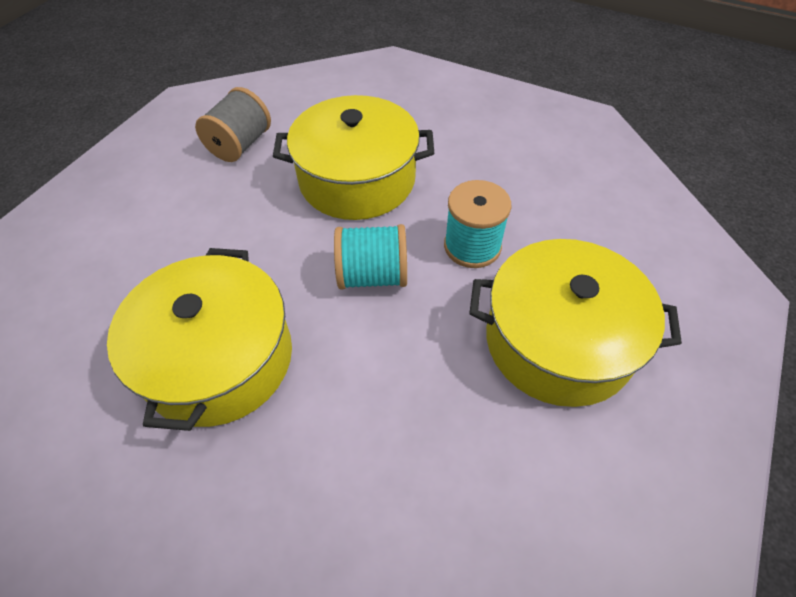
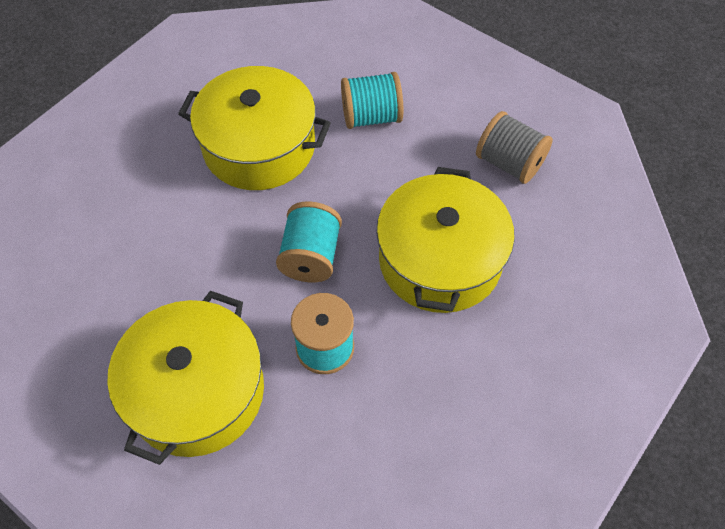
camera: 100 degrees right, 5 degrees up
(174, 254) = (371, 117): none -> turquoise spool

